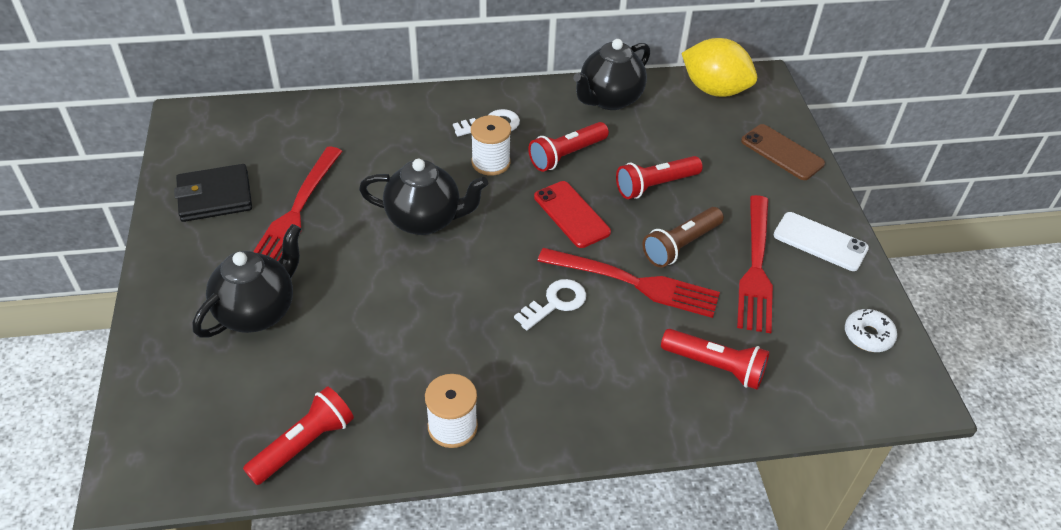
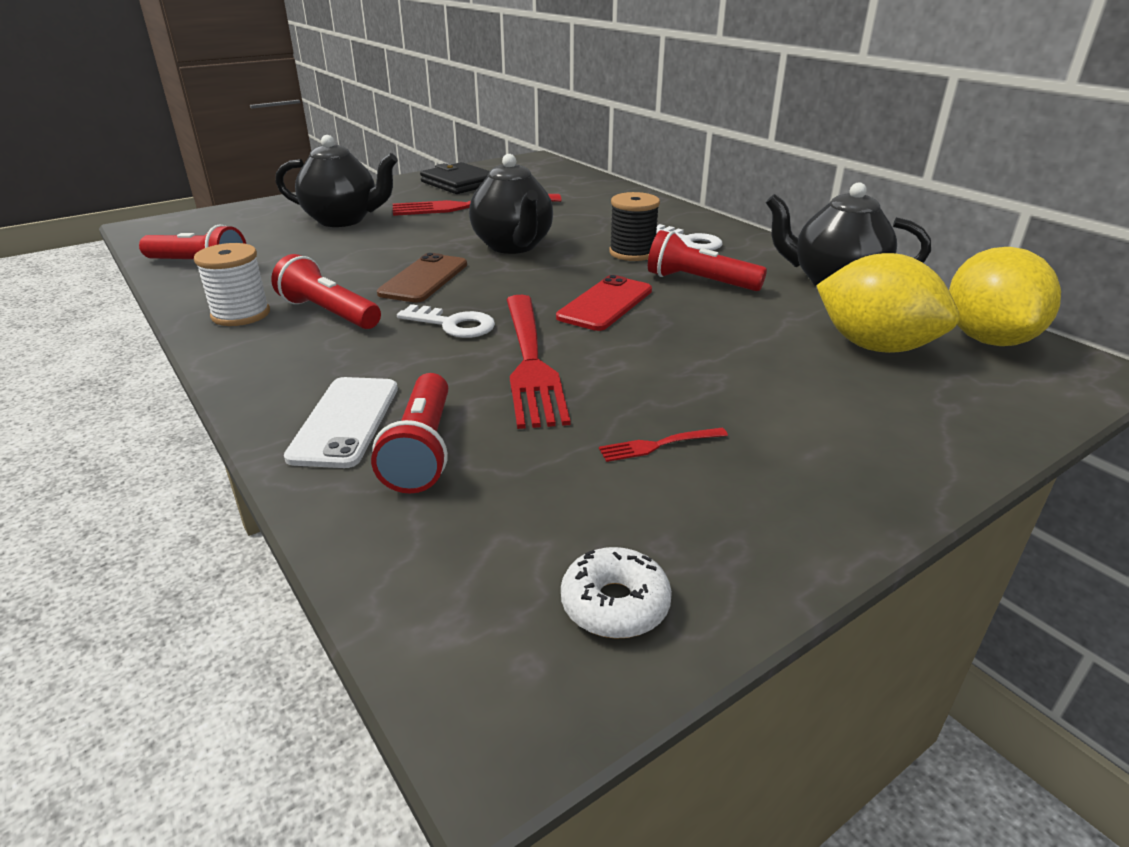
camera: 65 degrees right, 15 degrees down
(491, 162) = (632, 253): white spool -> black spool
(655, 185) = (725, 339): red flashlight -> red flashlight (329, 313)
(681, 245) = (634, 378): brown flashlight -> none
(699, 133) = (874, 346): none -> yellow lemon
(756, 267) = (659, 445): red fork -> red fork, size x0.42
(782, 152) = (954, 418): brown phone -> brown phone (424, 279)
(820, 242) = (795, 498): white phone -> white phone (345, 421)

